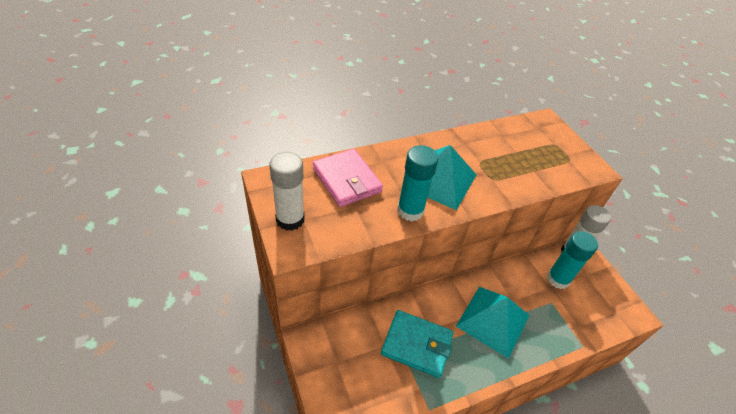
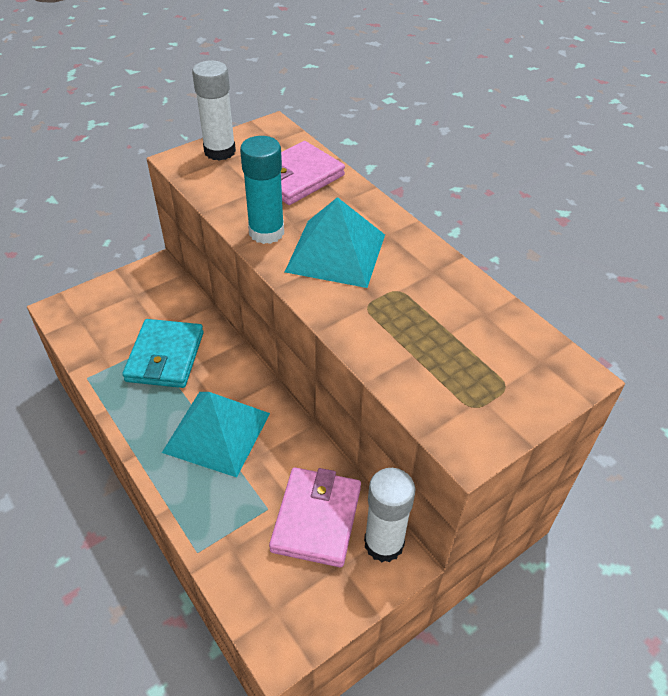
camera: 80 degrees right, 0 degrees up
(558, 279) = (316, 519): turquoise glue stick -> pink wallet

